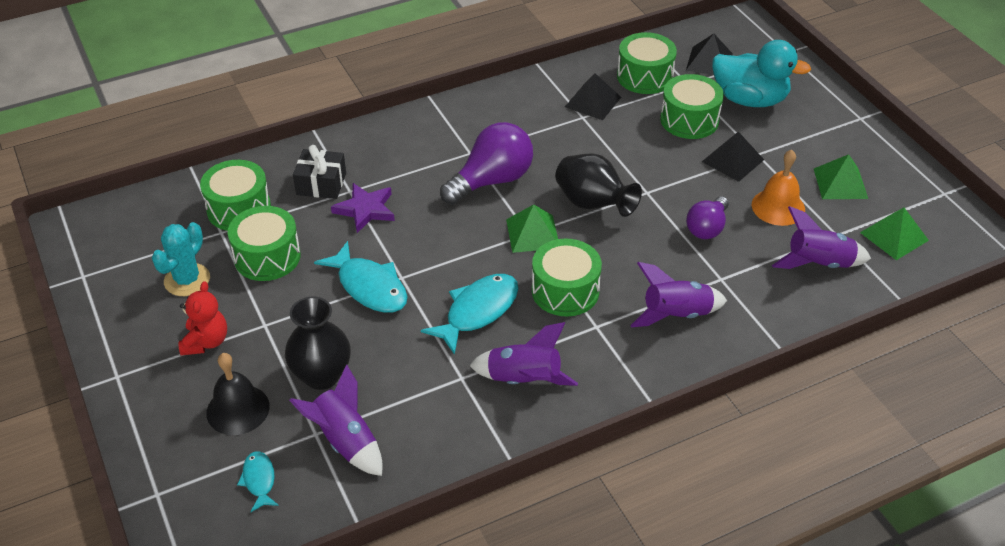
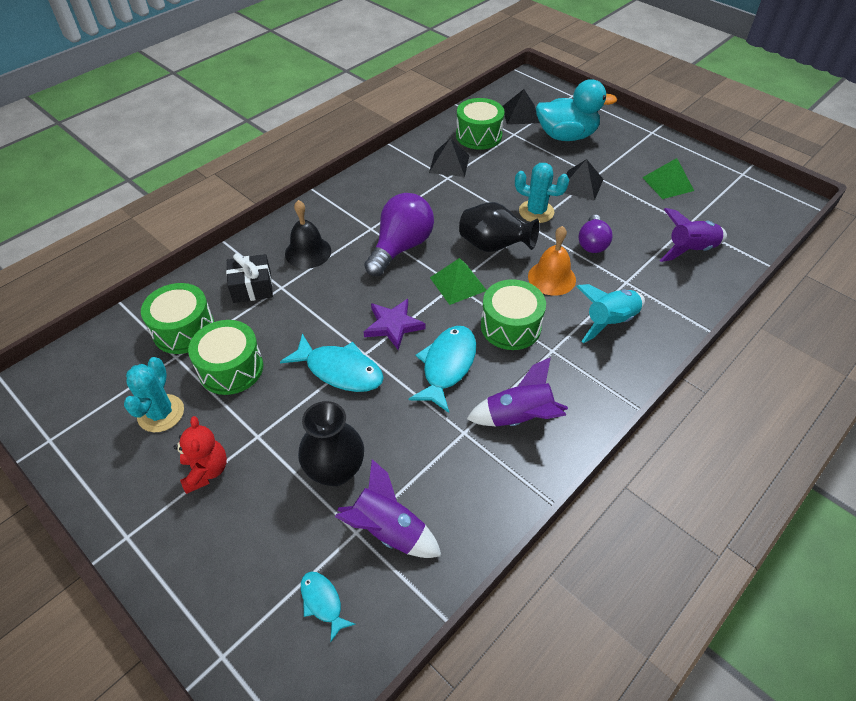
camera: 20 degrees left, 5 degrees up
(238, 409) = (268, 532): black bell -> black bell (308, 252)
(365, 209) = (303, 300): purple star -> purple star (393, 325)
(662, 178) = (536, 212): none -> turquoise cactus
(676, 315) = (609, 322): purple rocket -> turquoise rocket
(689, 120) = (531, 161): green drum -> none
(778, 207) = (634, 213): orange bell -> orange bell (551, 278)
(894, 236) = (729, 214): green pyramid -> none

